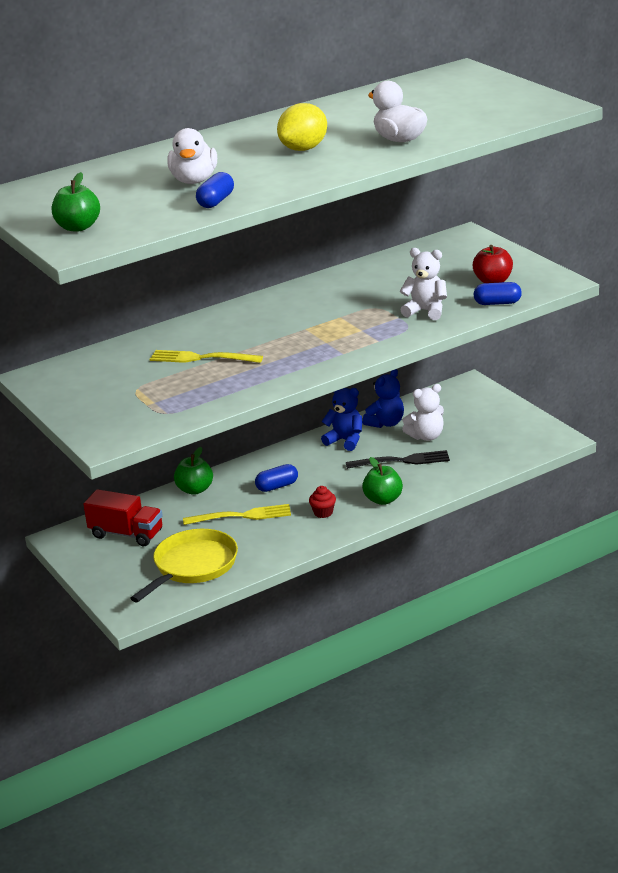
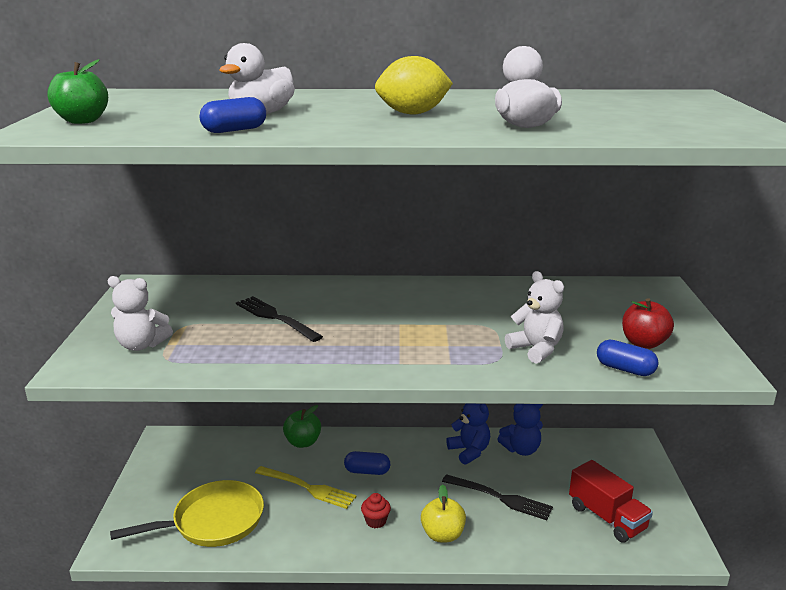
camera: 30 degrees right, 5 degrees down
(126, 534) = (208, 459): red truck -> red truck (607, 517)
(201, 358) = (275, 318): yellow fork -> black fork
(383, 500) = (442, 535): green apple -> yellow apple
(426, 436) = (547, 481): white teddy bear -> white teddy bear (141, 345)

